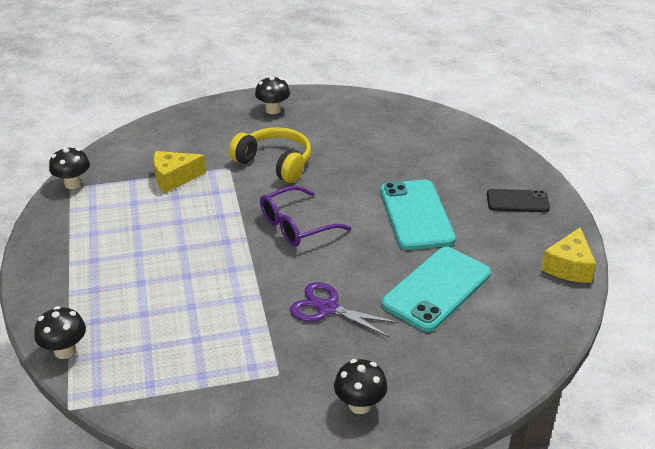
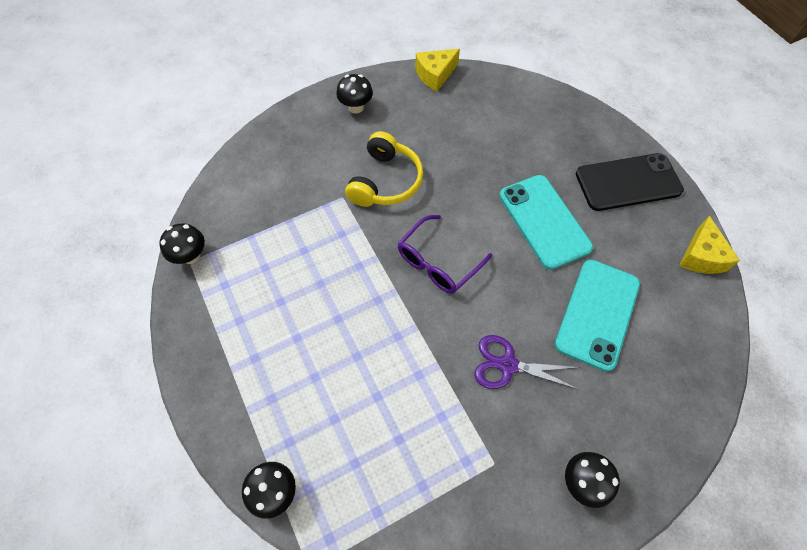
camera: 15 degrees left, 25 degrees up
(174, 178) = (293, 224): yellow cheese -> yellow cheese (435, 75)
(275, 163) = (385, 181): yellow headphones -> yellow headphones turned 90 degrees clockwise
(517, 201) = (628, 182): black phone -> black phone, size x1.69

